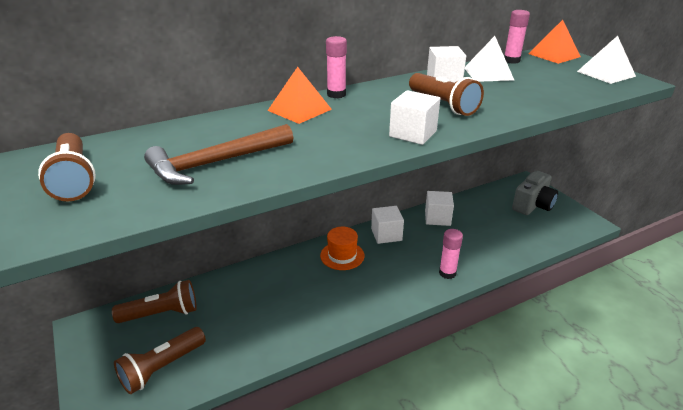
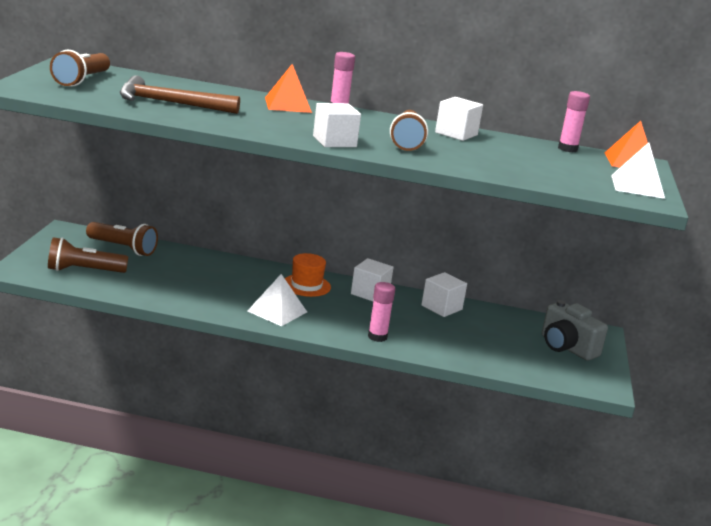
camera: 35 degrees right, 10 degrees down
(488, 74) = (511, 145): white pyramid -> white pyramid (277, 311)
(533, 205) = (566, 347): grey camera -> grey camera turned 60 degrees clockwise

